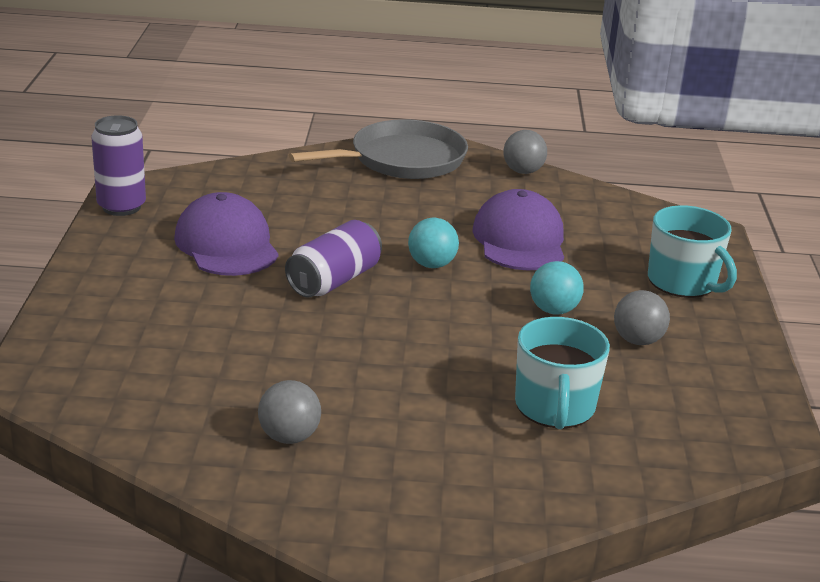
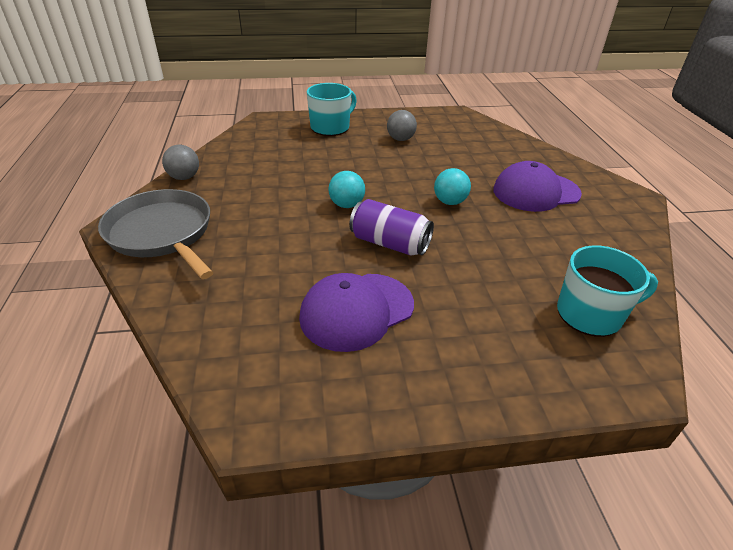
camera: 100 degrees left, 10 degrees up
(121, 207) = (301, 415): purple can -> none
(289, 437) = (580, 236): grey ball -> none
(519, 240) = (297, 175): purple cap -> purple cap (536, 192)
(553, 310) = (383, 161): turquoise ball -> turquoise ball (449, 202)
(555, 407) = (479, 159): turquoise mug -> turquoise mug (590, 314)

